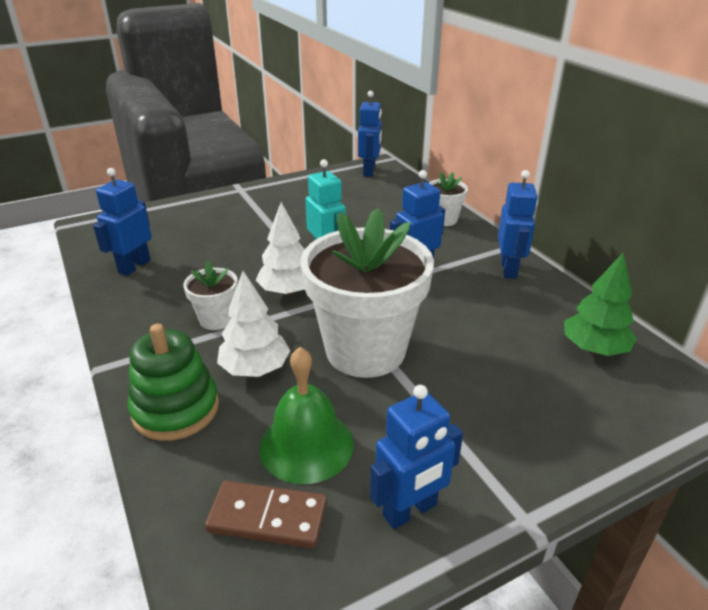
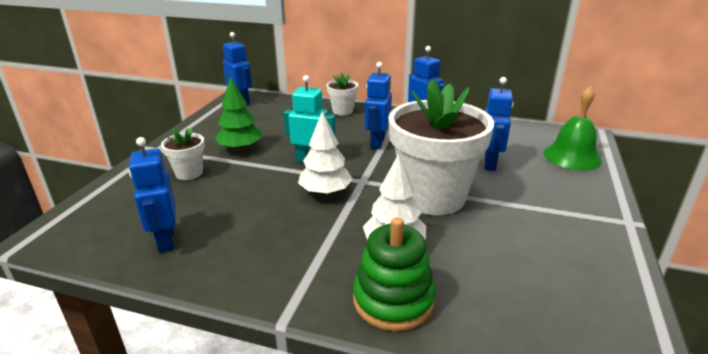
camera: 45 degrees left, 5 degrees down
(216, 319) = (311, 234): white flower pot -> white flower pot (189, 173)
(267, 517) = (552, 308): brown domino -> none
(306, 445) = (498, 261): green bell -> green bell (572, 156)
(410, 511) = (592, 252): blue robot -> blue robot (490, 163)
(594, 349) = (521, 138): green tree -> green tree (240, 148)

